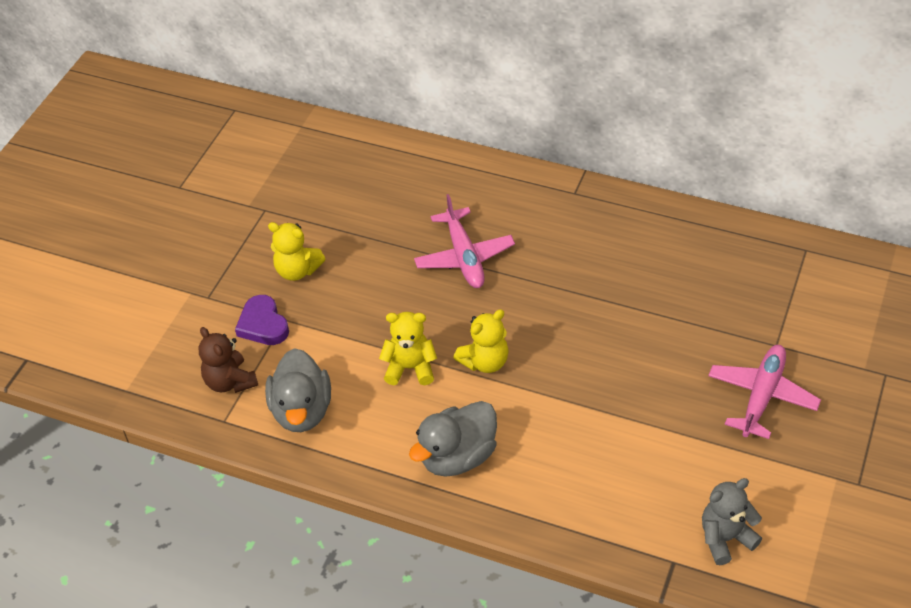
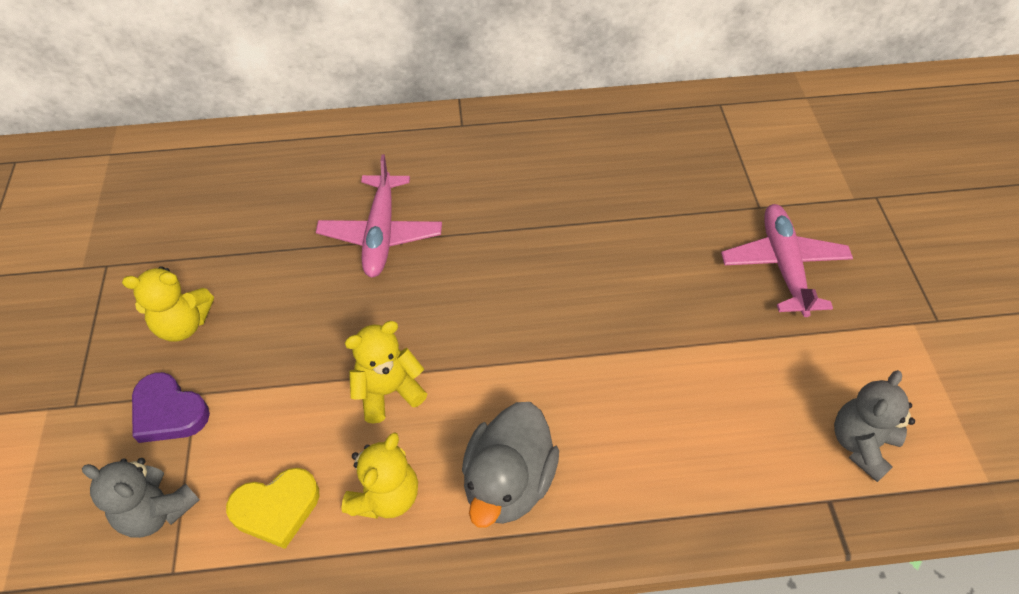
camera: 30 degrees left, 5 degrees up
(230, 382) = (156, 511): brown teddy bear -> grey teddy bear
(302, 411) = (276, 509): grey duck -> yellow heart
(464, 257) = (381, 234): pink plane -> pink plane turned 45 degrees clockwise
(485, 362) = (473, 347): yellow teddy bear -> yellow teddy bear (386, 496)

